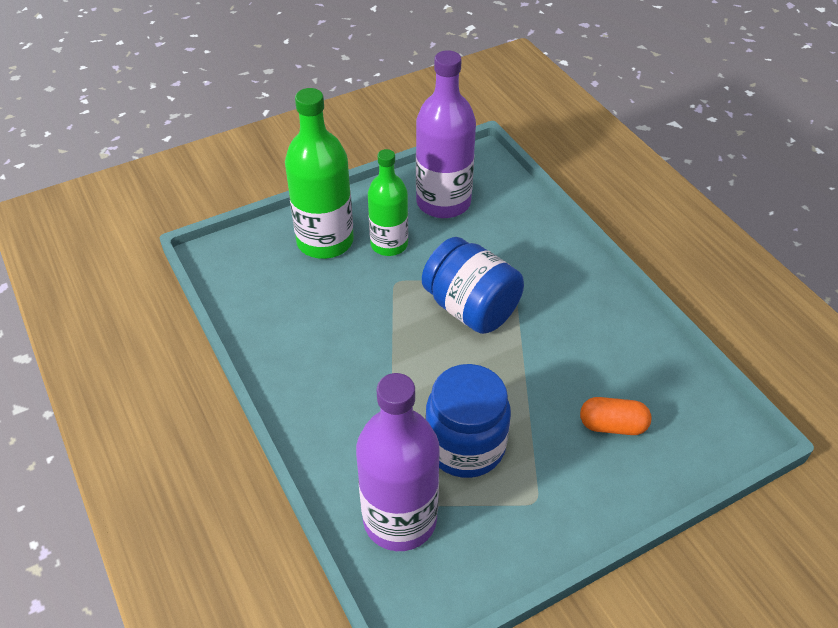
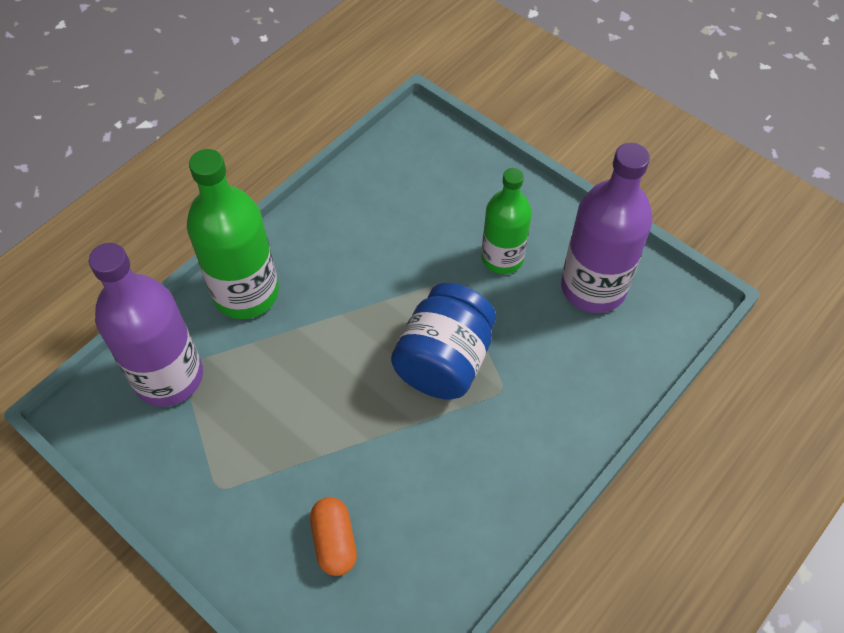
camera: 70 degrees right, 10 degrees up
(325, 241) = (480, 202): green bottle -> green bottle (246, 293)
(465, 446) = (264, 407): blue jar -> none

